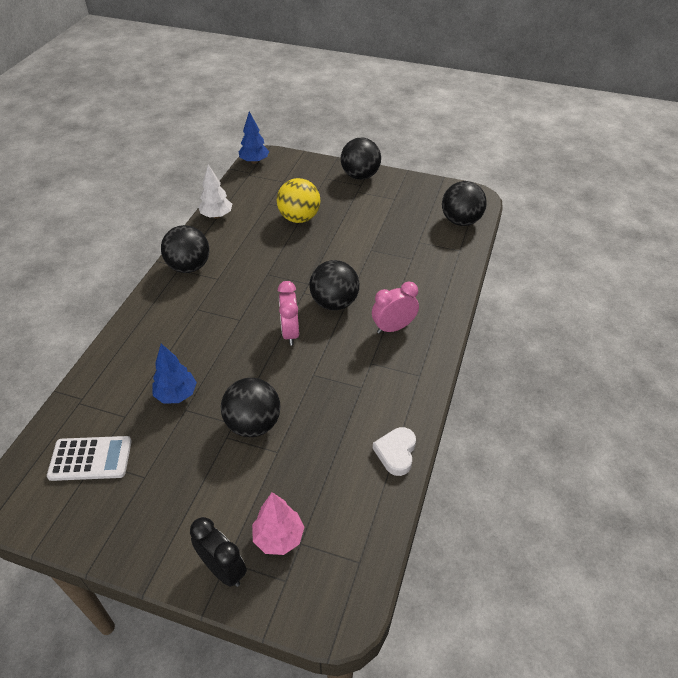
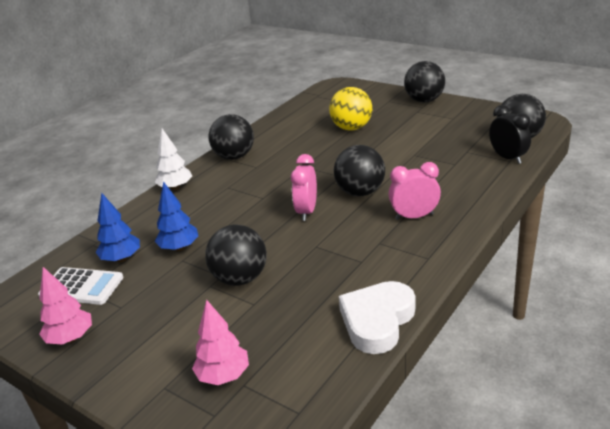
camera: 20 degrees right, 15 degrees down
(107, 524) = (71, 338): none -> pink tree
(216, 216) = (275, 123): white tree -> white tree (175, 188)
(223, 569) = (157, 393): black clock -> black clock (507, 158)
(254, 161) = (326, 87): blue tree -> blue tree (122, 259)
(396, 453) = (377, 321): white heart -> white heart, size x1.56

